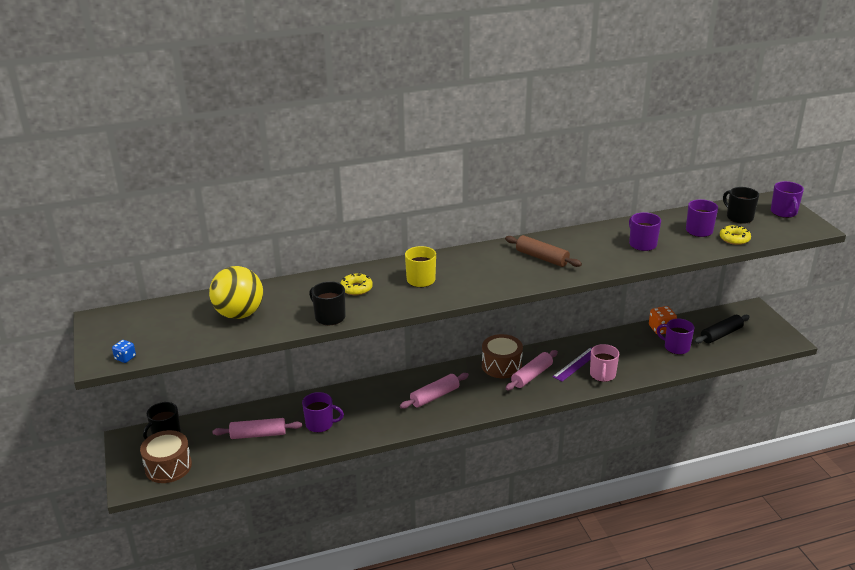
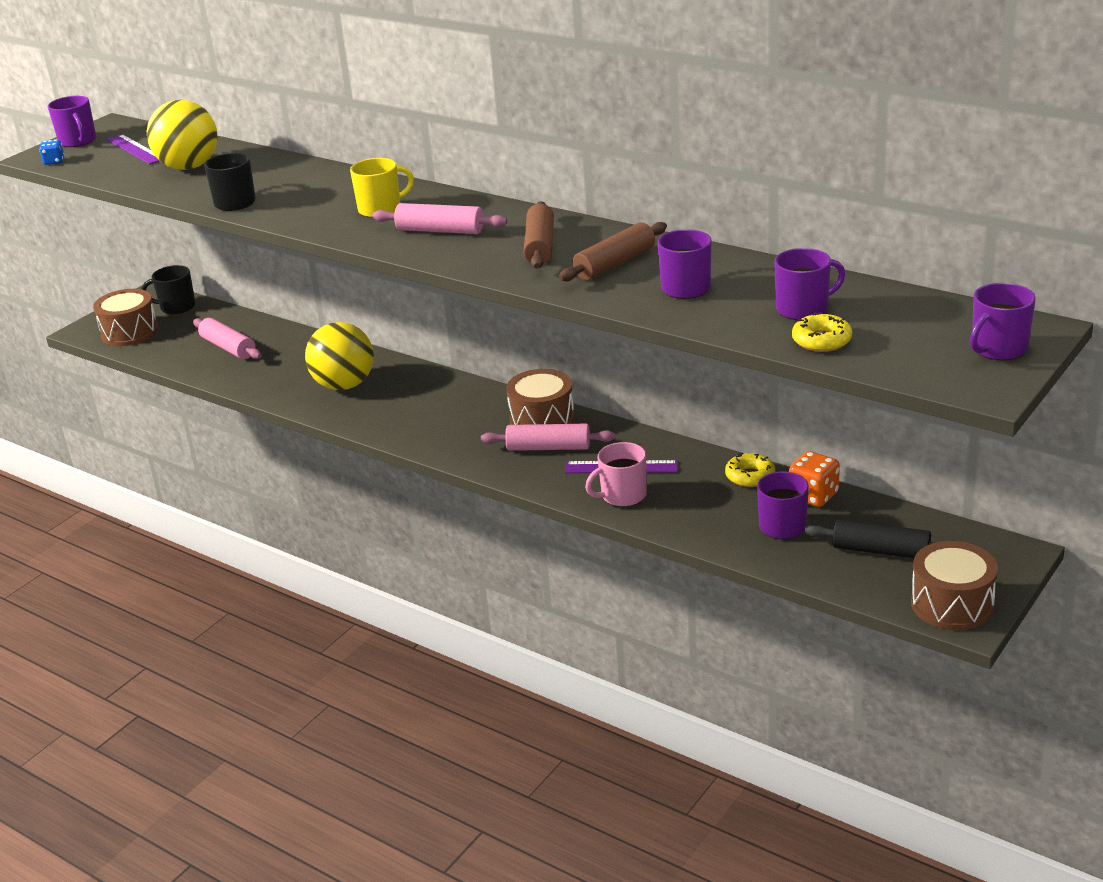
camera: 55 degrees right, 0 degrees up
(167, 323) = (135, 149): none -> purple ruler
(320, 424) = (284, 369): purple mug -> purple mug (78, 141)
(356, 288) = (314, 190): yellow donut -> yellow donut (750, 476)
(373, 411) = (344, 385): none -> yellow ball
(435, 396) = (419, 407): pink rolling pin -> pink rolling pin (440, 230)
(591, 249) = (615, 264): none -> brown rolling pin
(739, 217) = (908, 322): black mug -> none
(775, 338) = (952, 604): none -> brown drum

